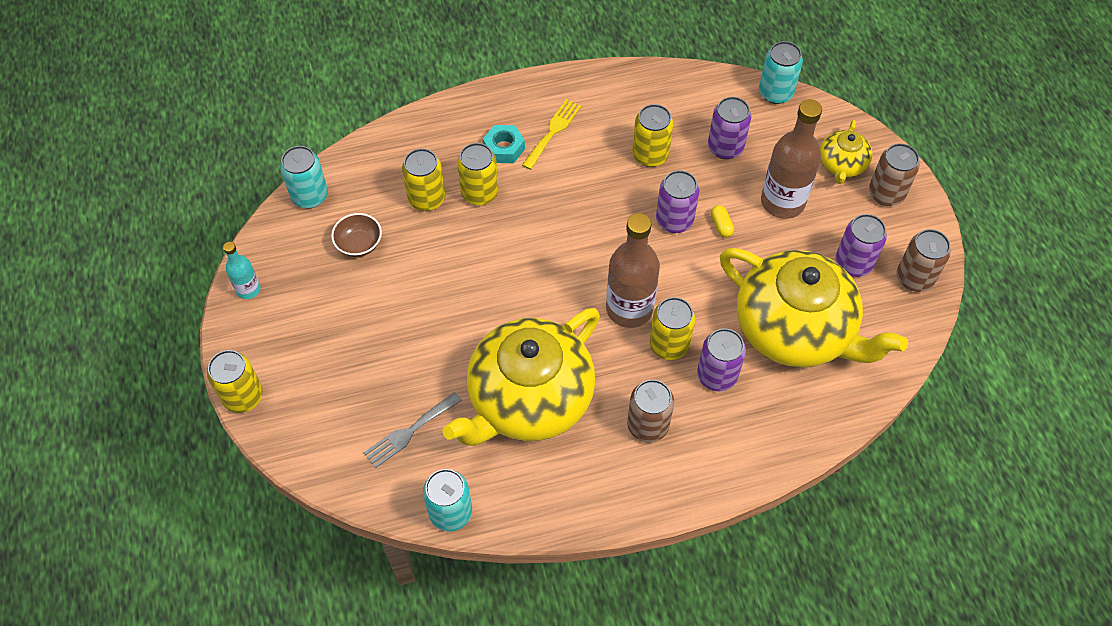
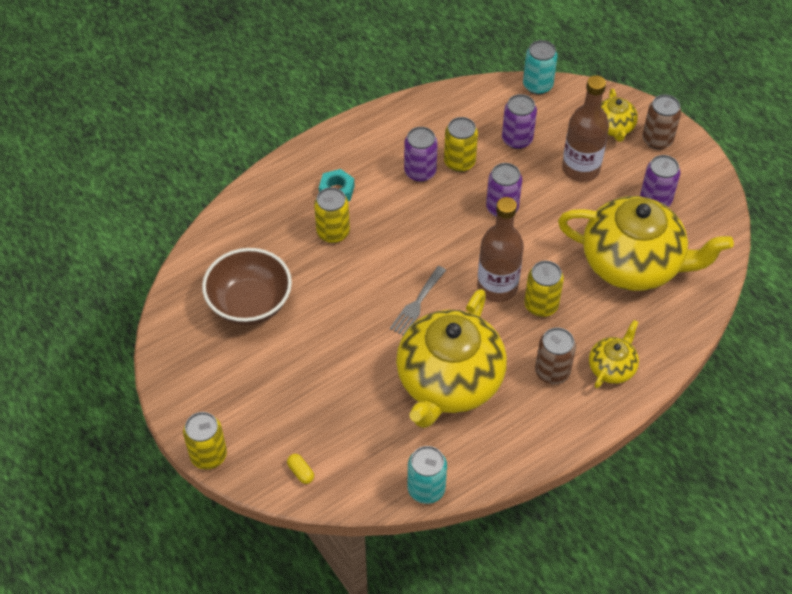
camera: 20 degrees left, 5 degrees down
(248, 289) = (171, 368): turquoise bottle -> none
(309, 196) = (188, 277): turquoise can -> none
(359, 244) = (250, 303): brown bowl -> brown bowl, size x1.97
(409, 432) = (363, 438): grey fork -> grey fork (417, 304)
(426, 198) = (290, 250): yellow can -> none
(553, 131) = (371, 166): yellow fork -> none
(717, 375) = (588, 317): purple can -> purple can (420, 172)
(717, 443) = (612, 367): none -> yellow teapot
(721, 225) = (541, 201): yellow capsule -> yellow capsule (301, 472)
(914, 278) = (706, 198): brown can -> none

